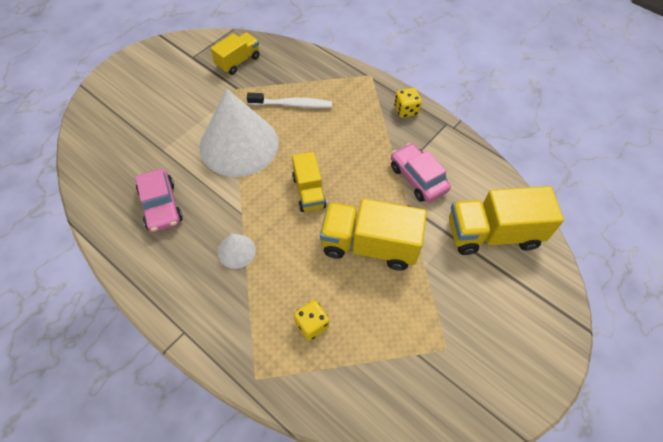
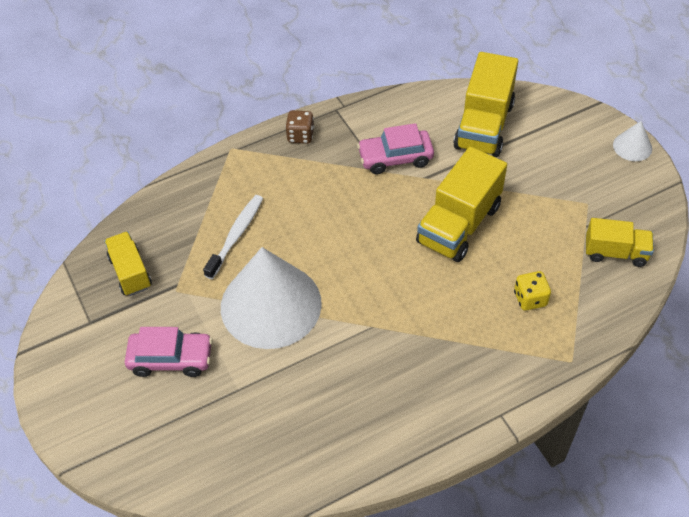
camera: 65 degrees left, 5 degrees down
(161, 206) = (326, 406): pink car -> pink car (171, 359)
(236, 251) = (420, 343): white cone -> white cone (632, 146)
(309, 192) = (371, 256): yellow truck -> yellow truck (615, 252)
(406, 110) = (300, 136): yellow dice -> brown dice

